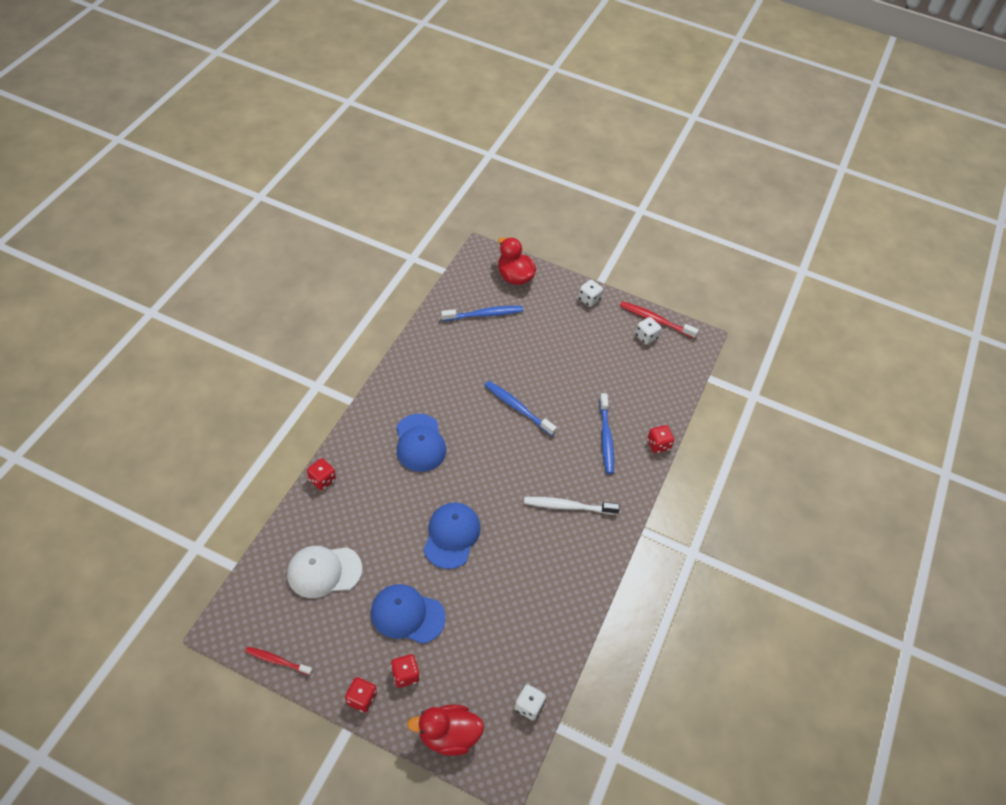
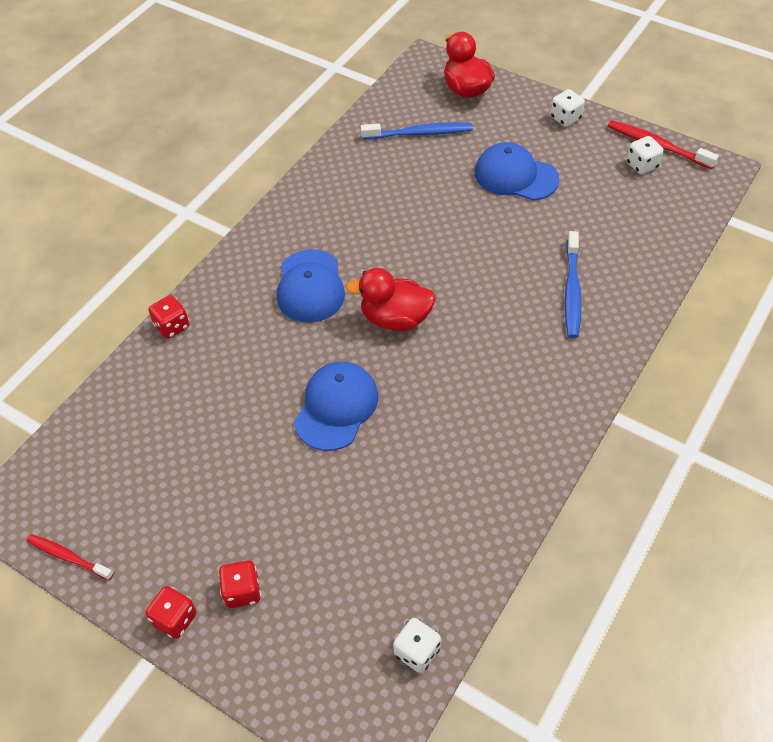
camera: 15 degrees right, 0 degrees up
(324, 571) = (153, 443): white cap -> none
(407, 614) = (258, 508): blue cap -> blue cap (515, 176)
(448, 735) = (291, 683): red duck -> red duck (395, 319)
(517, 408) = (451, 248): blue toothbrush -> none
(568, 506) = (507, 378): white toothbrush -> none
(658, 445) = (648, 303): red dice -> none

